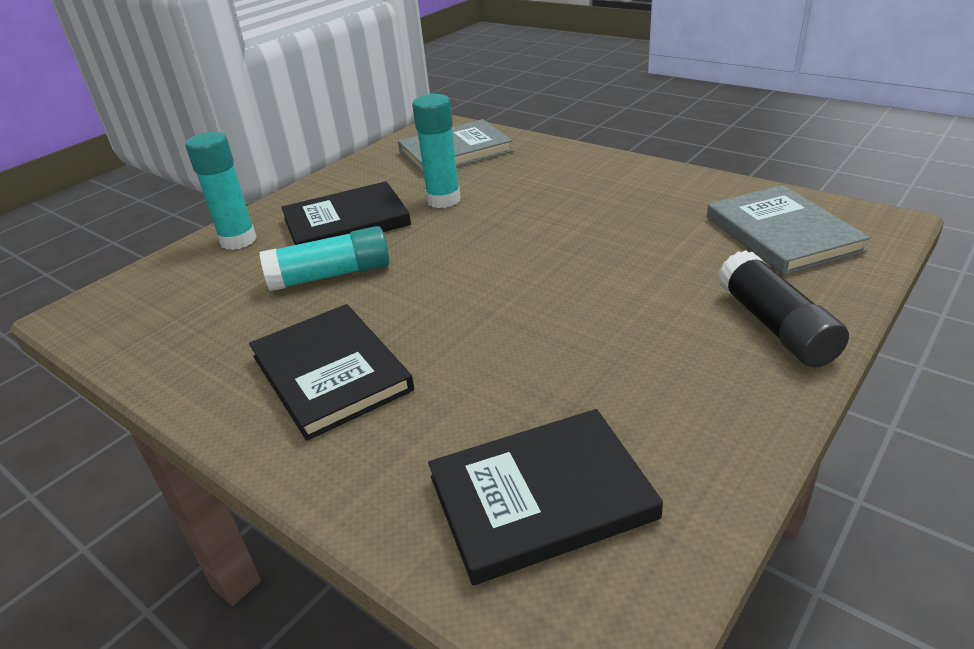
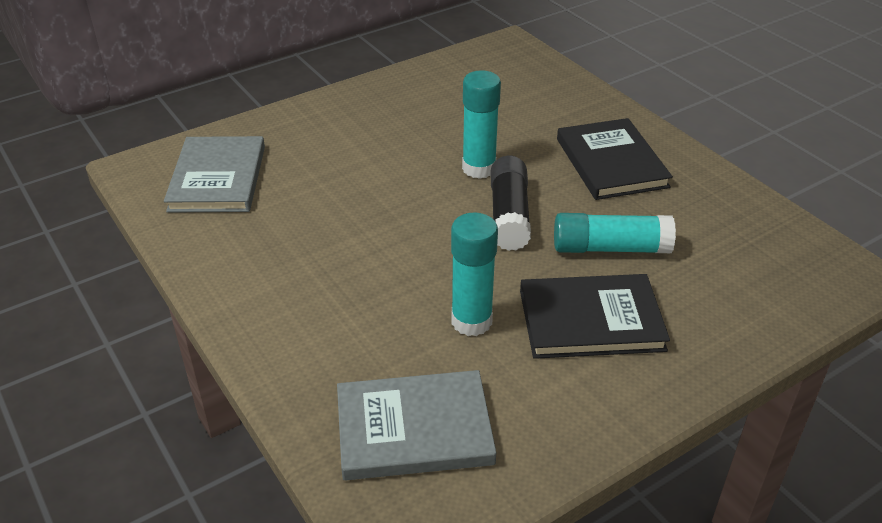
camera: 165 degrees left, 5 degrees up
(238, 240) = (718, 330): turquoise glue stick -> turquoise glue stick (479, 168)
(541, 497) = (507, 81): black book -> none
(775, 326) = (314, 120): black glue stick -> black glue stick (509, 215)

